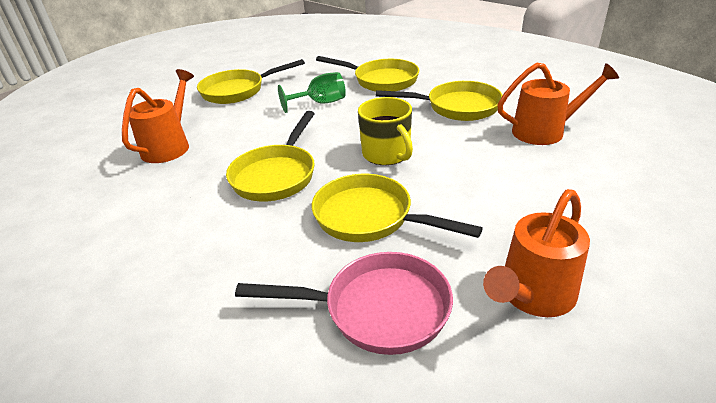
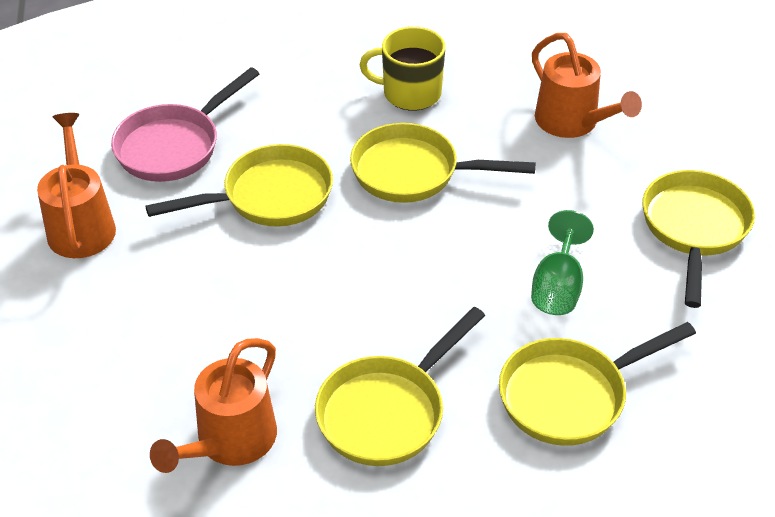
camera: 125 degrees right, 10 degrees up
(276, 175) = (413, 172): yellow pan -> yellow pan turned 45 degrees counterclockwise
(387, 154) = (355, 269): yellow mug -> yellow mug (410, 93)

